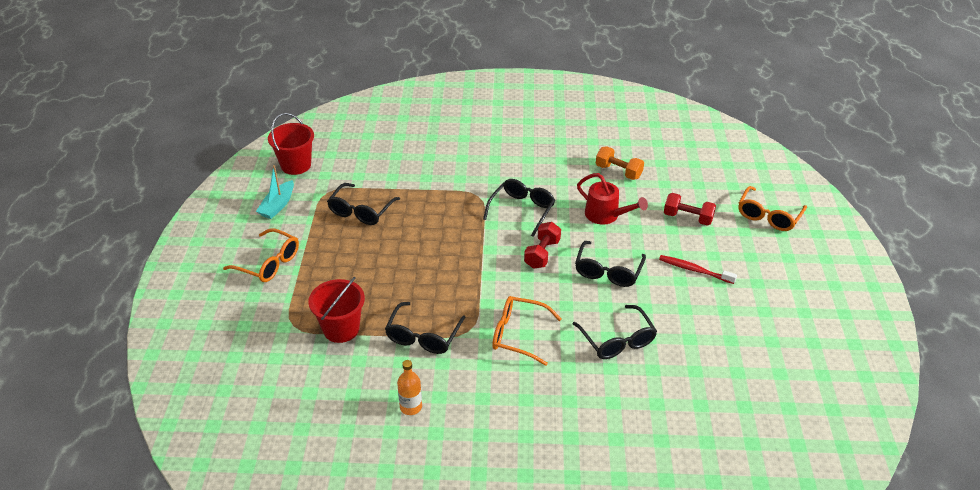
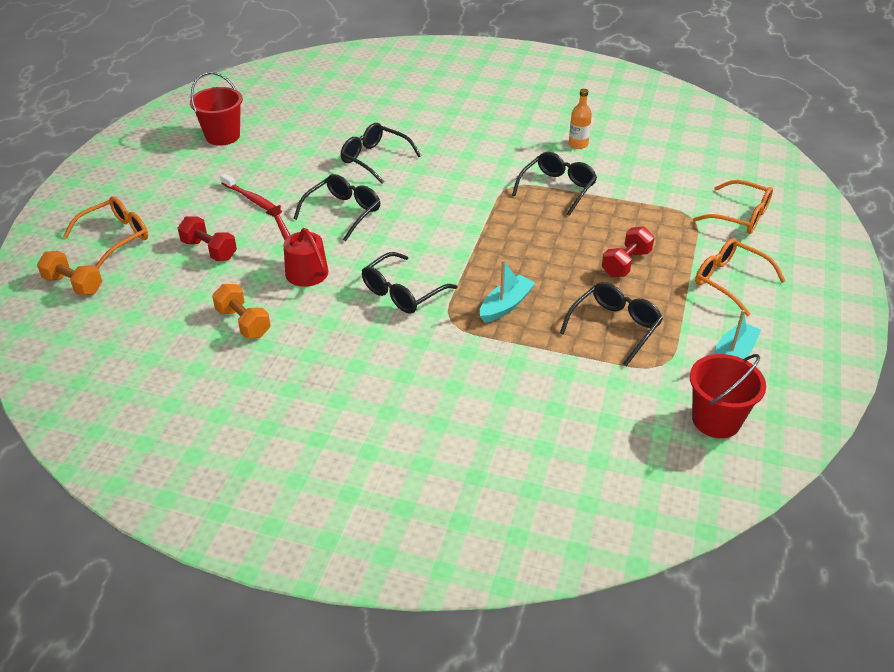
camera: 165 degrees left, 0 degrees up
(341, 329) = (640, 206): red bucket -> red bucket (222, 136)
(443, 213) = (505, 305): none -> turquoise boat
(518, 334) = (465, 176): orange glasses -> orange glasses (740, 216)
(542, 254) = (404, 240): red dumbbell -> red dumbbell (626, 263)
(617, 340) = (374, 159): black glasses -> black glasses turned 45 degrees counterclockwise
(756, 176) = (73, 285): none -> orange dumbbell

